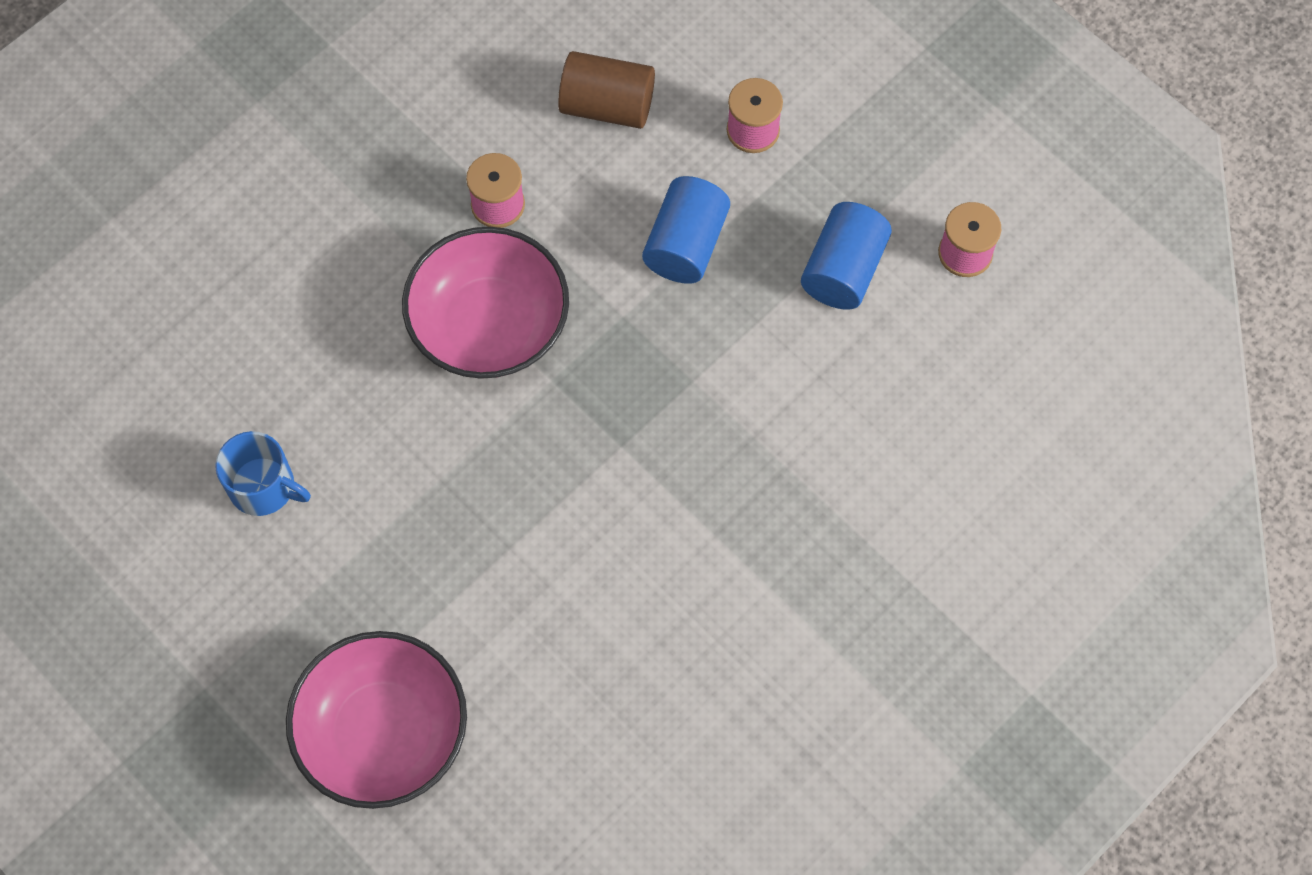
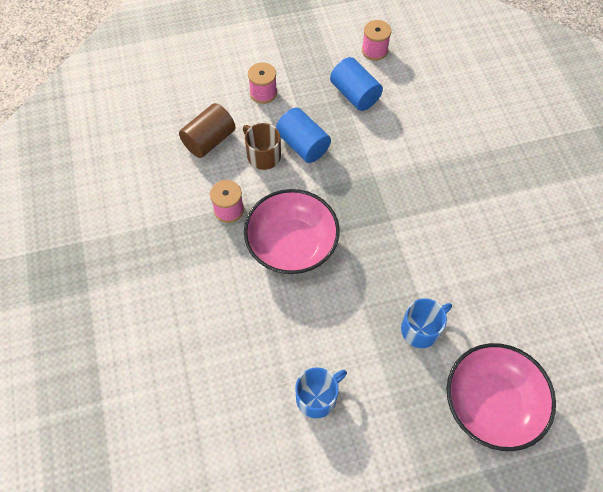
camera: 60 degrees left, 5 degrees down
(451, 579) = (421, 329): none -> blue mug
(628, 198) = (263, 155): none -> brown mug

